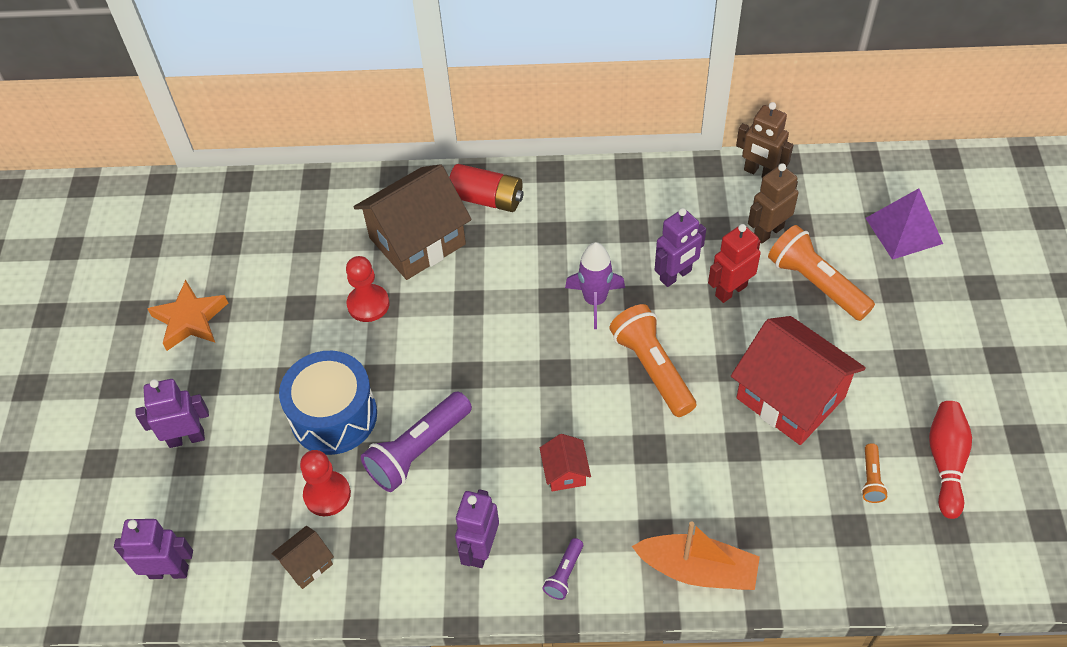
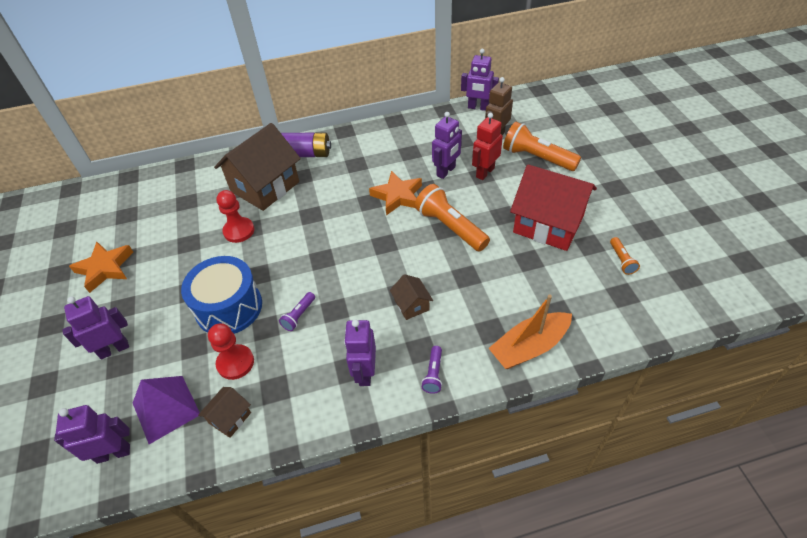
camera: 15 degrees left, 5 degrees down
(418, 450) = (299, 316): purple flashlight -> purple flashlight, size x0.49
(487, 199) = (307, 154): red battery -> purple battery
(565, 472) = (411, 305): red house -> brown house
(595, 300) = (397, 196): purple rocket -> orange star
(697, 570) = (529, 347): orange boat -> orange boat turned 150 degrees clockwise
(759, 173) = (478, 107): brown robot -> purple robot
(903, 230) = (578, 120): purple pyramid -> purple pyramid (166, 409)
(946, 462) = (664, 239): red bowling pin -> none

